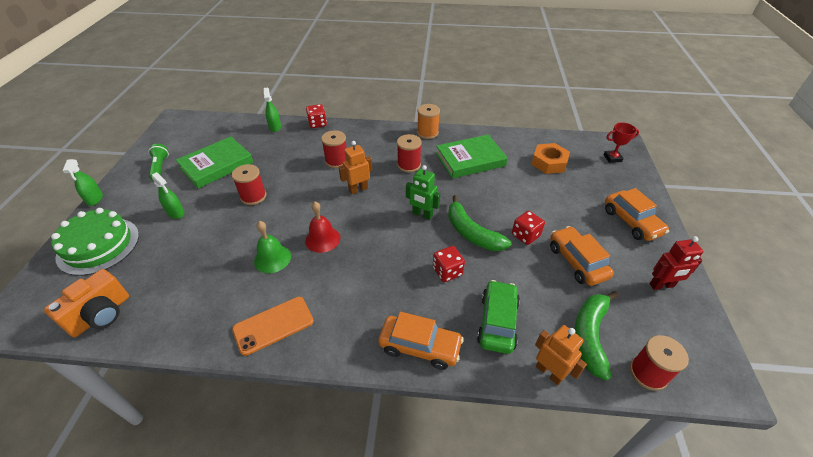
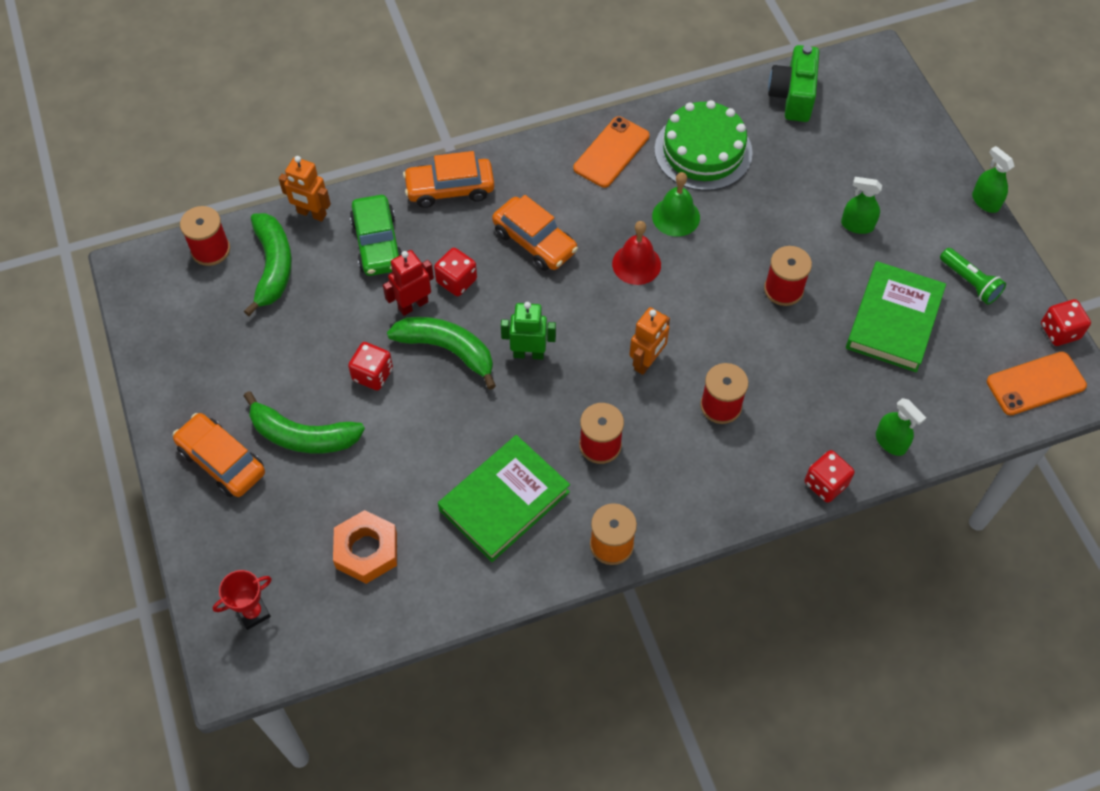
camera: 155 degrees right, 15 degrees up
(98, 245) = (893, 152): green cake -> green cake (703, 151)
(101, 315) = (792, 96): orange camera -> green camera
(152, 138) = (1059, 331): none -> red dice
(190, 125) = (1036, 384): none -> orange phone
(577, 262) = (296, 358): orange car -> orange car (534, 241)
(578, 219) = (302, 435): none -> green banana
(661, 285) = (187, 364): red robot -> red robot (413, 305)

